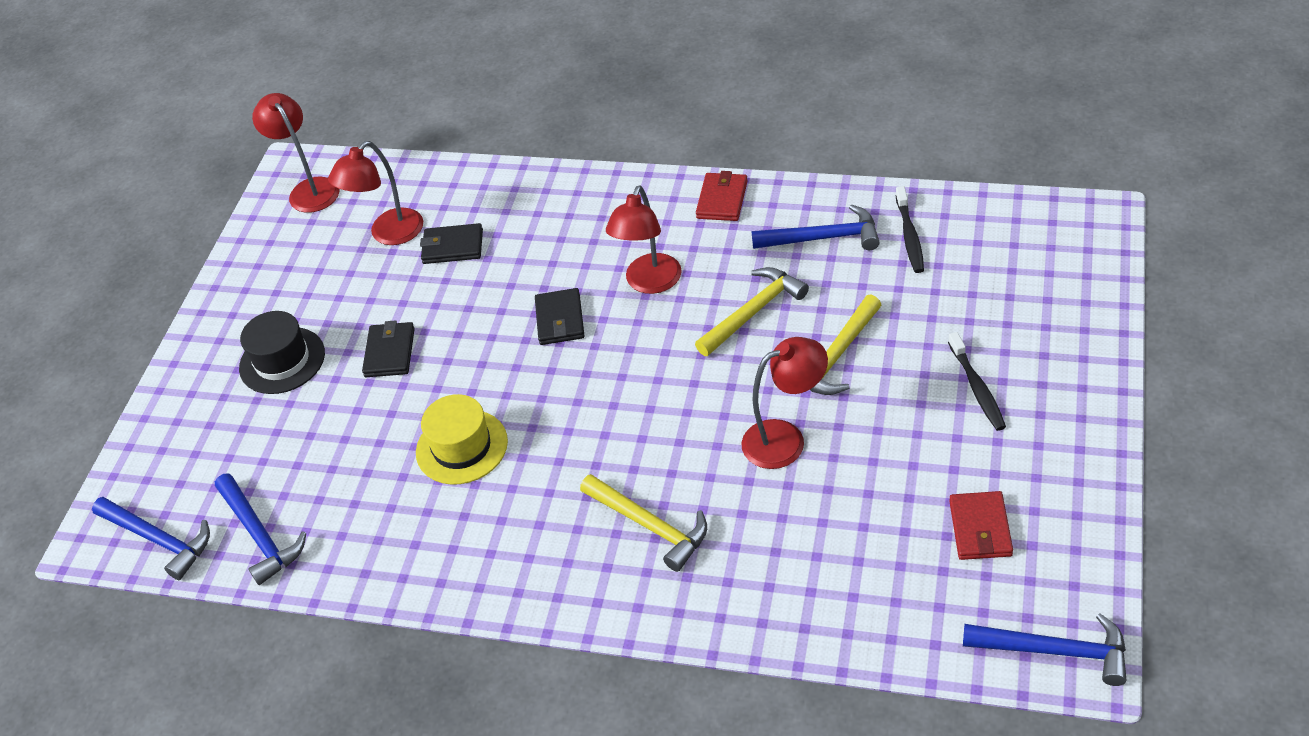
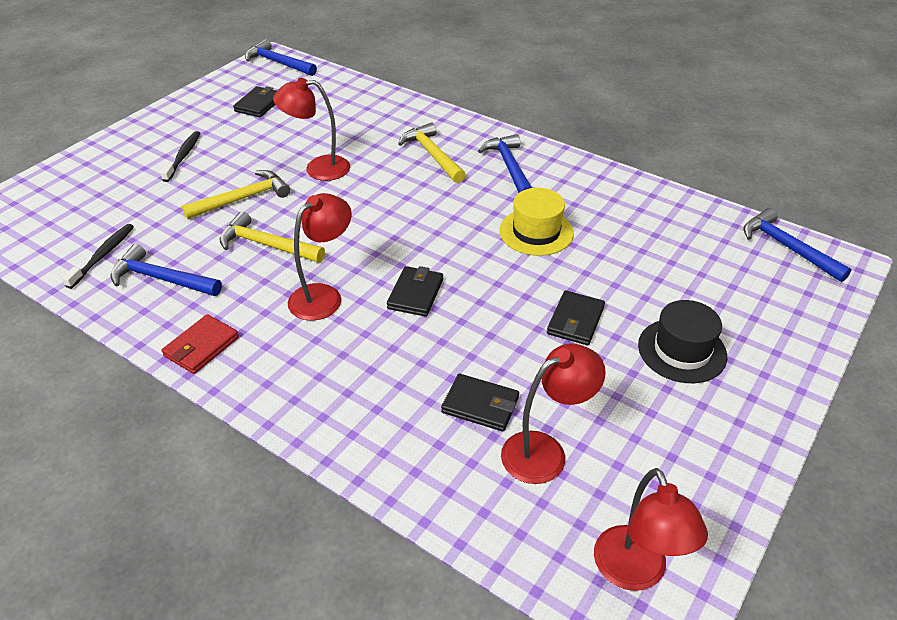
camera: 165 degrees left, 5 degrees down
(260, 535) = (703, 226): blue hammer -> blue hammer (509, 167)
(753, 312) = (266, 245): yellow hammer -> yellow hammer turned 45 degrees clockwise
(980, 528) = (259, 104): red wallet -> black wallet

